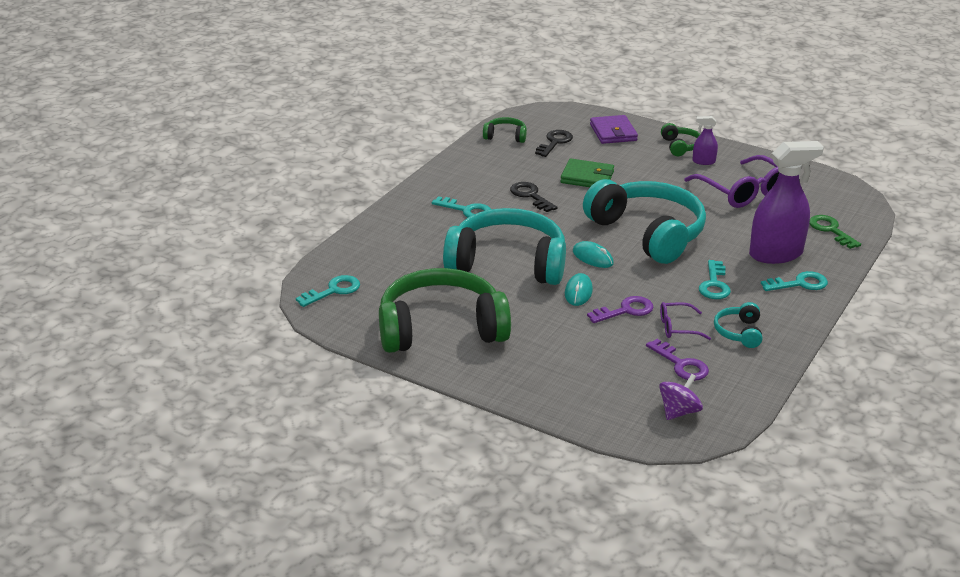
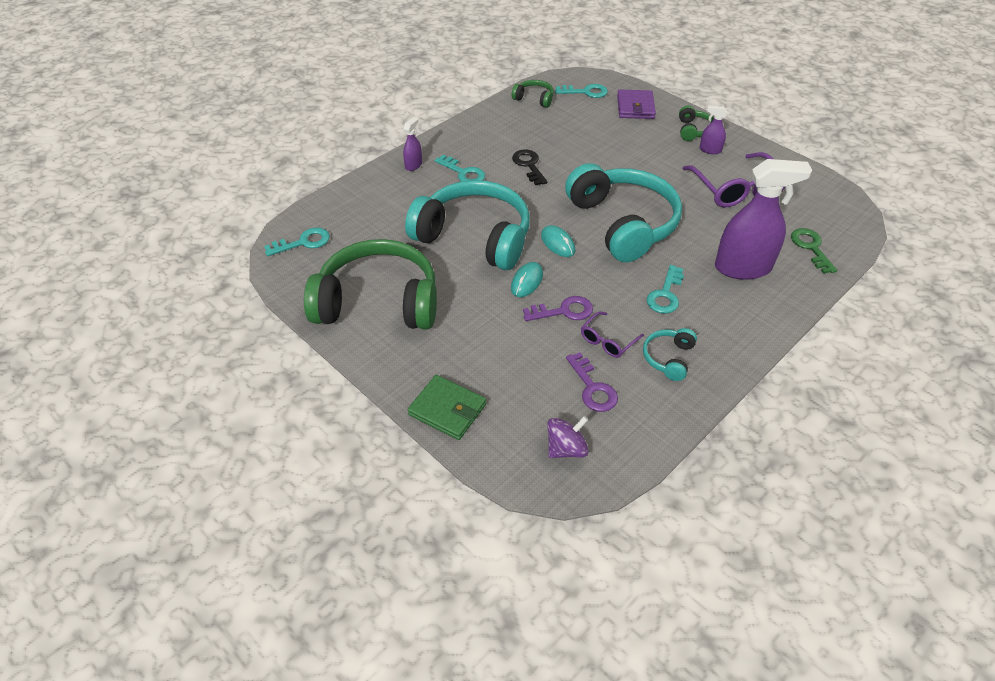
camera: 15 degrees right, 15 degrees up
(410, 210) = (413, 165): none -> purple spray bottle
(554, 142) = (576, 111): black key -> none
(587, 177) = (590, 152): green wallet -> green wallet (447, 410)
(677, 327) = (607, 341): purple glasses -> purple glasses turned 60 degrees counterclockwise
(799, 284) = (754, 308): turquoise key -> turquoise key (585, 92)

